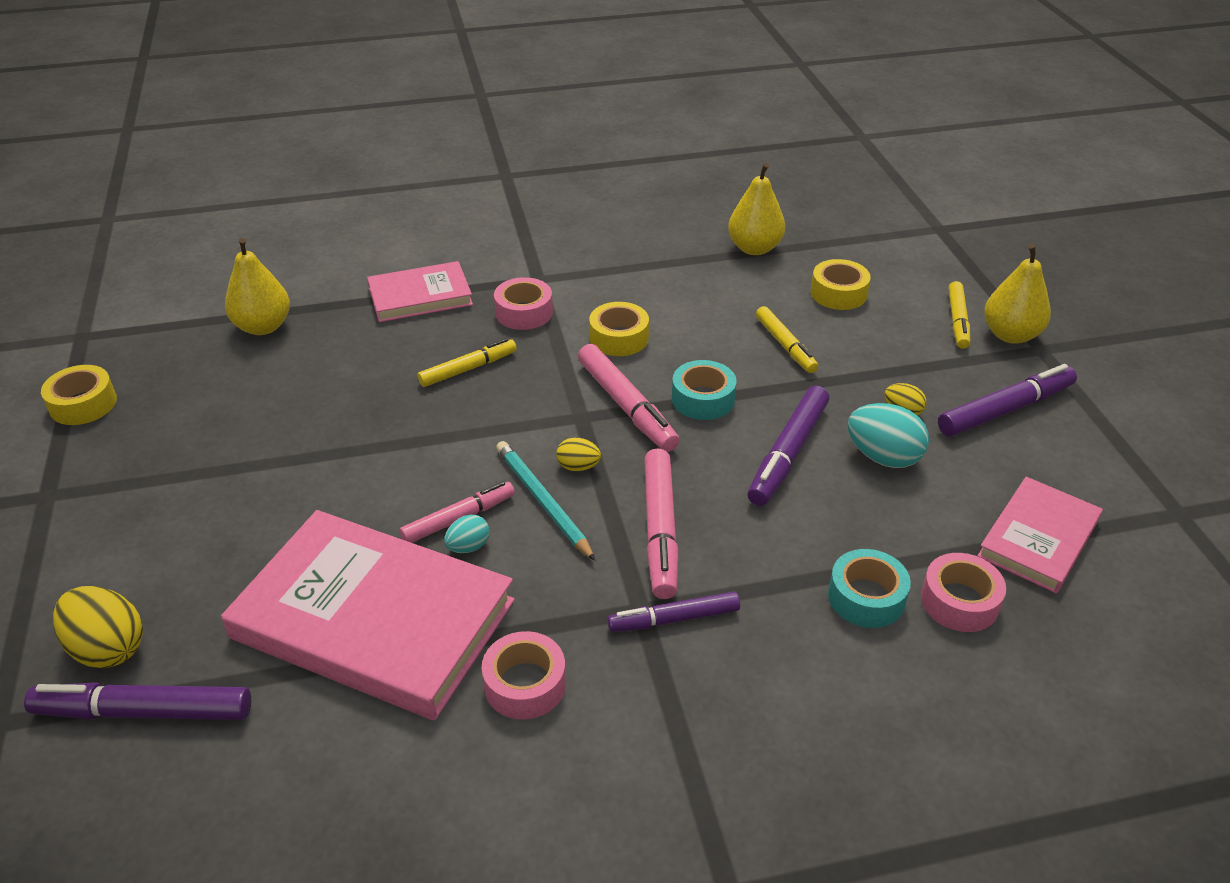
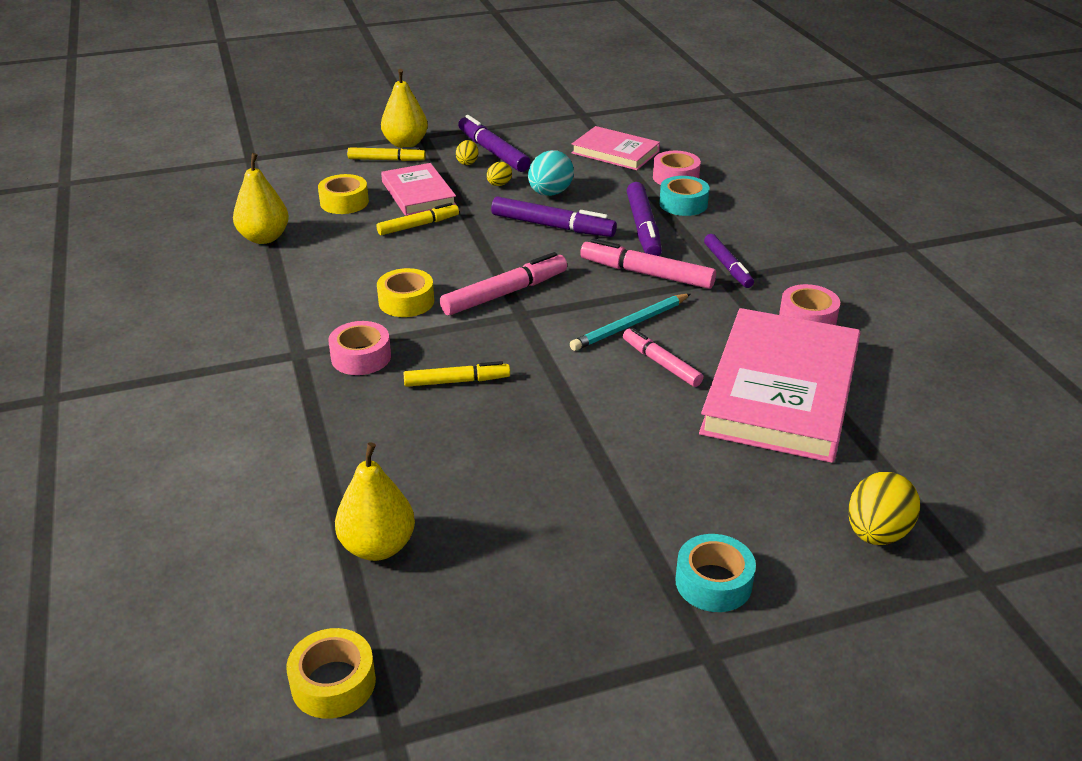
camera: 95 degrees left, 5 degrees down
(83, 404) = (544, 677): yellow tape -> yellow tape (333, 683)
(144, 712) = (923, 492): purple marker -> purple marker (643, 228)
(420, 296) = (323, 430): pink book -> pink book (418, 193)
(468, 369) = (457, 381): yellow marker -> yellow marker turned 120 degrees clockwise
(468, 547) = (690, 355): turquoise egg -> none
(578, 467) = (585, 311): yellow egg -> yellow egg (467, 162)
(660, 530) = (646, 274): pink marker -> pink marker turned 150 degrees counterclockwise
(703, 399) = (492, 260): turquoise tape -> turquoise tape (713, 582)

